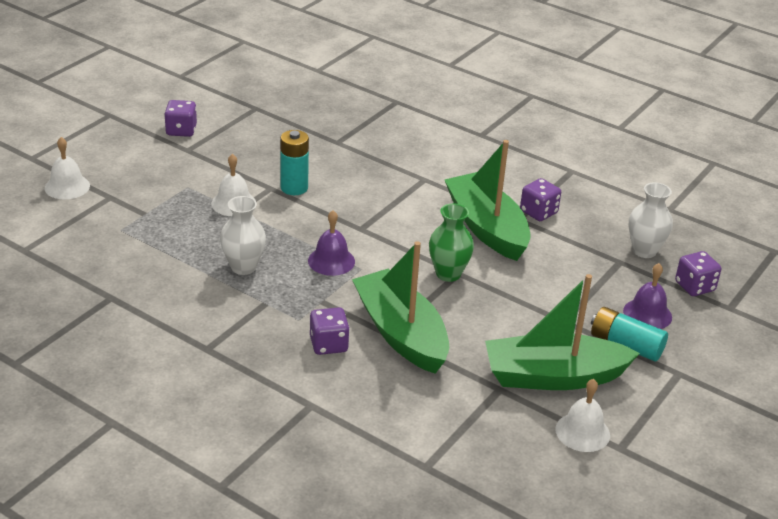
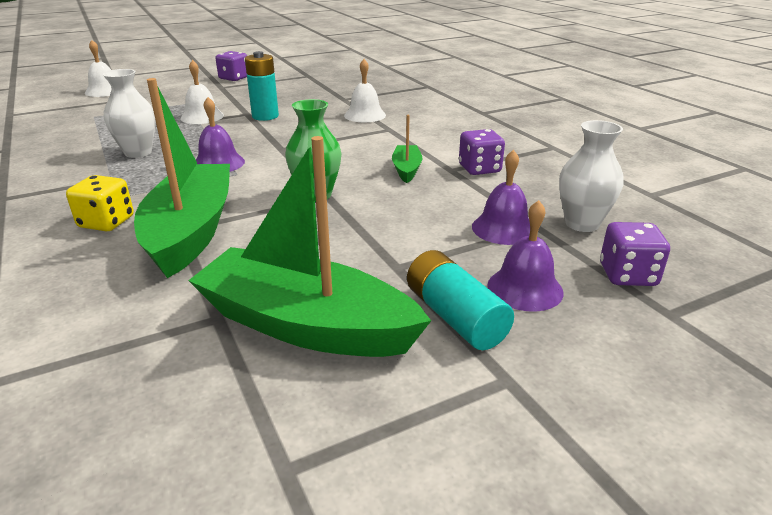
camera: 30 degrees right, 5 degrees down
(328, 344) = (106, 222): purple dice -> yellow dice
(486, 228) = (406, 170): green boat -> green boat, size x0.46
(582, 432) = (254, 417): white bell -> white bell (365, 115)
(600, 269) = (503, 228): none -> purple bell

